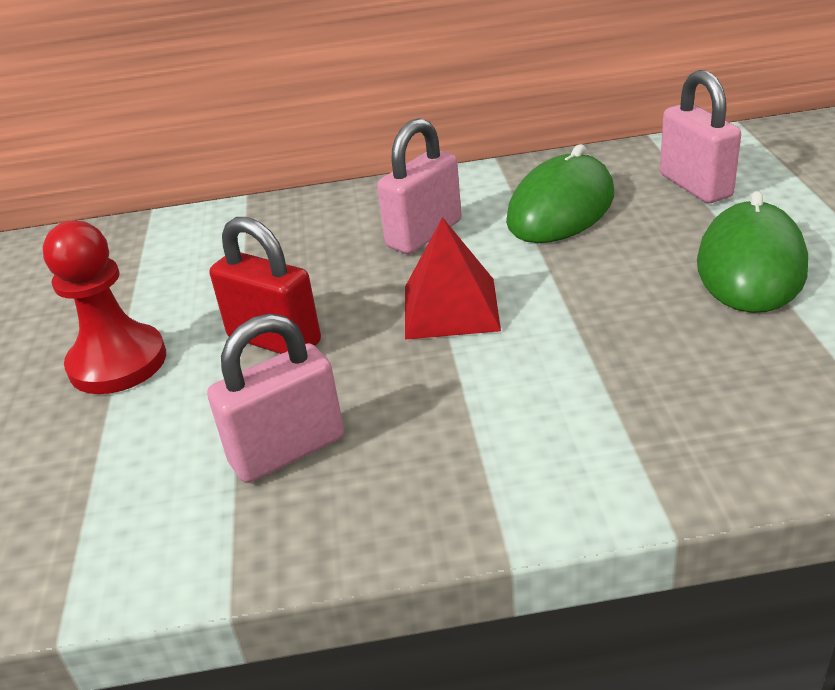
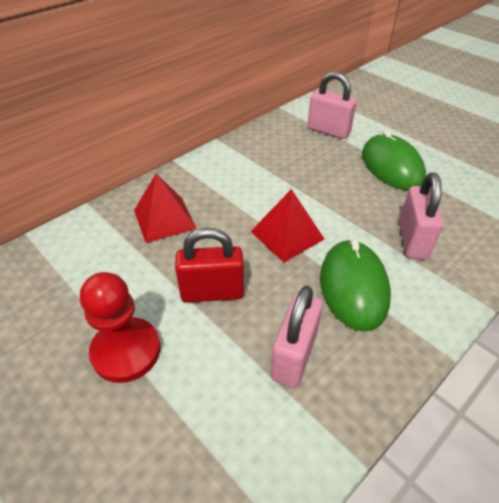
camera: 40 degrees left, 10 degrees up
(312, 238) = (164, 219): none -> red pyramid
(424, 234) = (227, 196): pink padlock -> pink padlock (412, 240)
(561, 208) = (281, 160): green mouse -> green mouse (353, 287)

